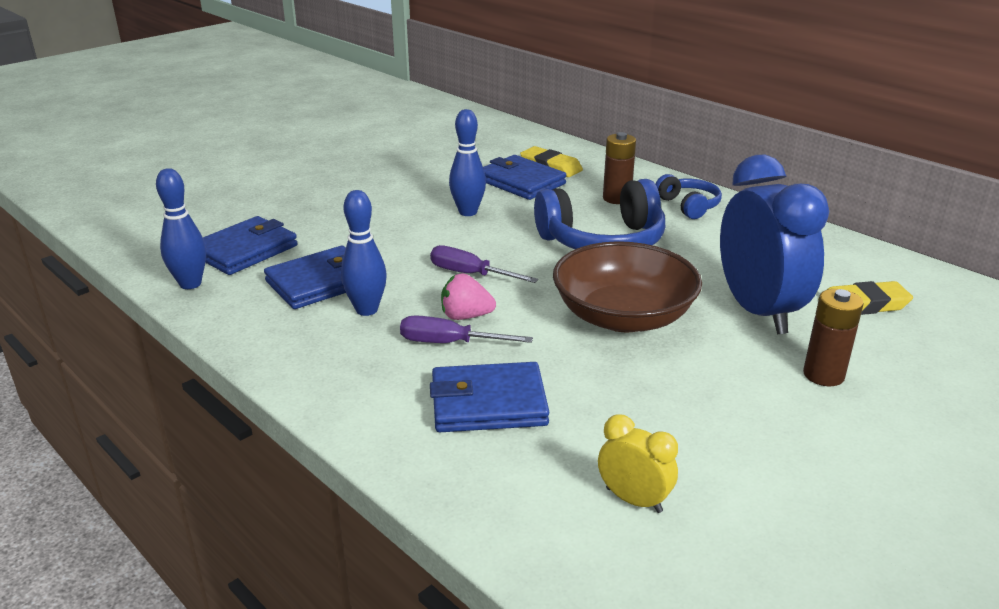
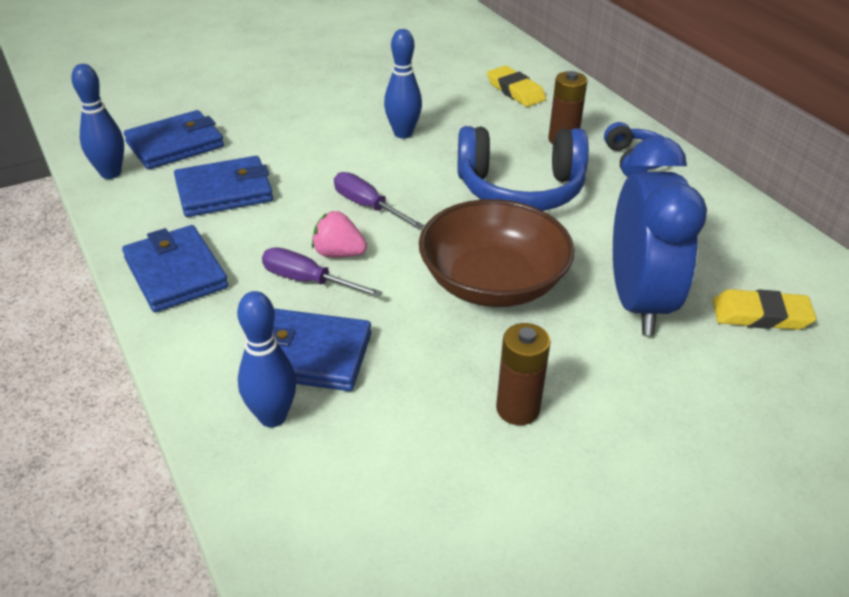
camera: 15 degrees right, 10 degrees up
(366, 310) = (251, 229): blue bowling pin -> blue bowling pin (272, 417)
(521, 182) = (475, 105): blue wallet -> blue wallet (176, 273)
(634, 500) = (390, 491): yellow clock -> none
(823, 375) = (665, 392): brown battery -> brown battery (518, 409)

